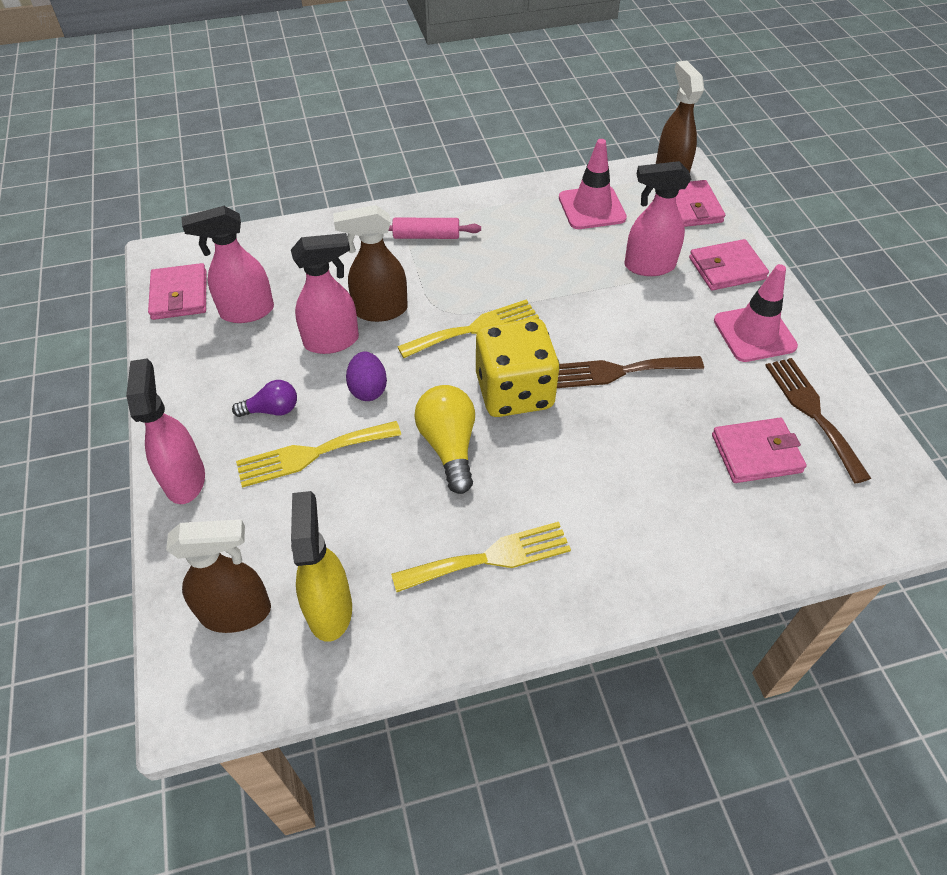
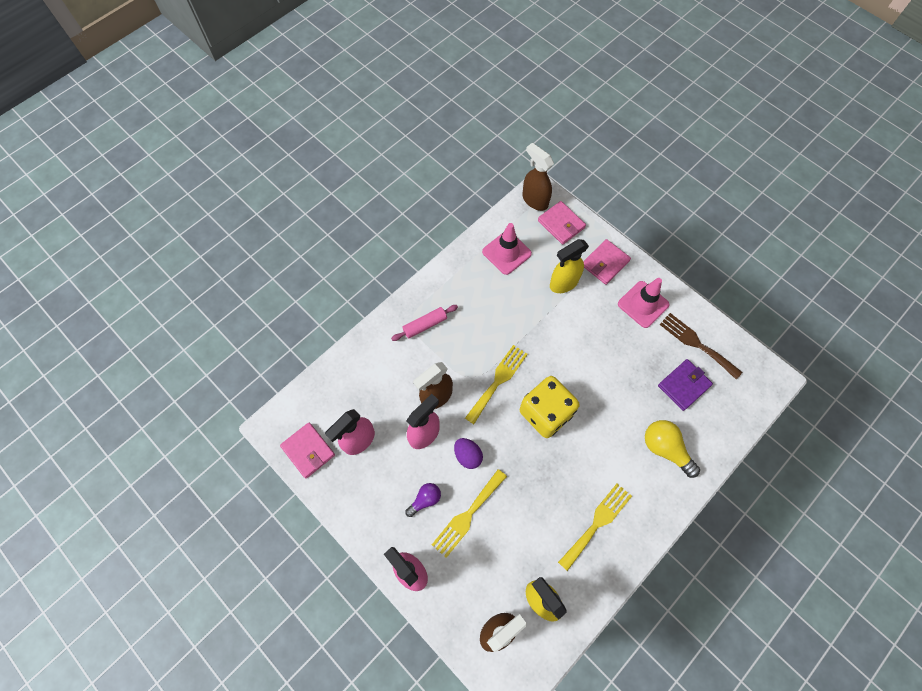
camera: 30 degrees left, 15 degrees up
(449, 446) = (534, 468): yellow light bulb -> yellow light bulb (665, 449)
(618, 371) = (590, 369): brown fork -> none
(648, 266) = (563, 283): pink spray bottle -> yellow spray bottle
(756, 453) = (683, 385): pink wallet -> purple wallet

